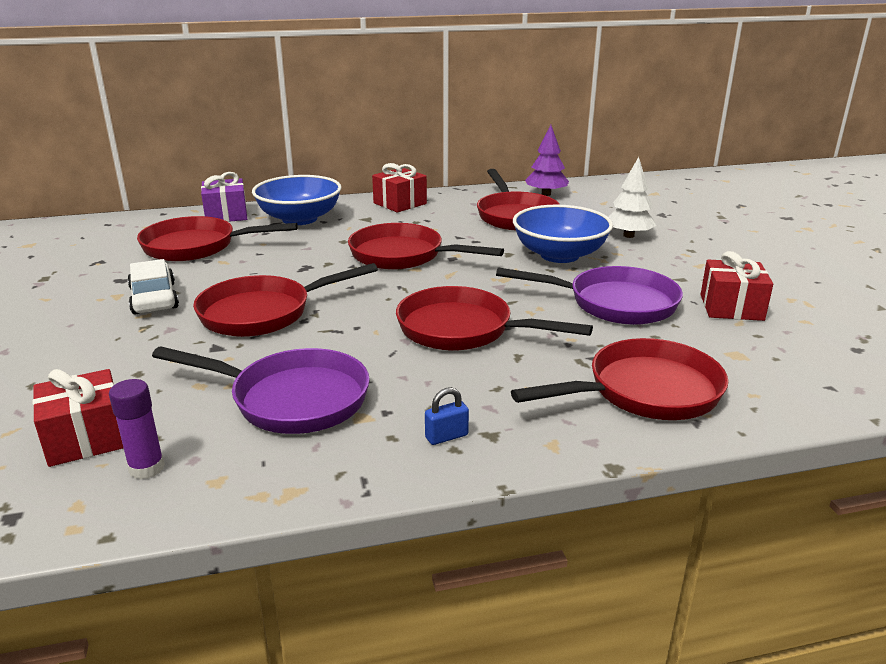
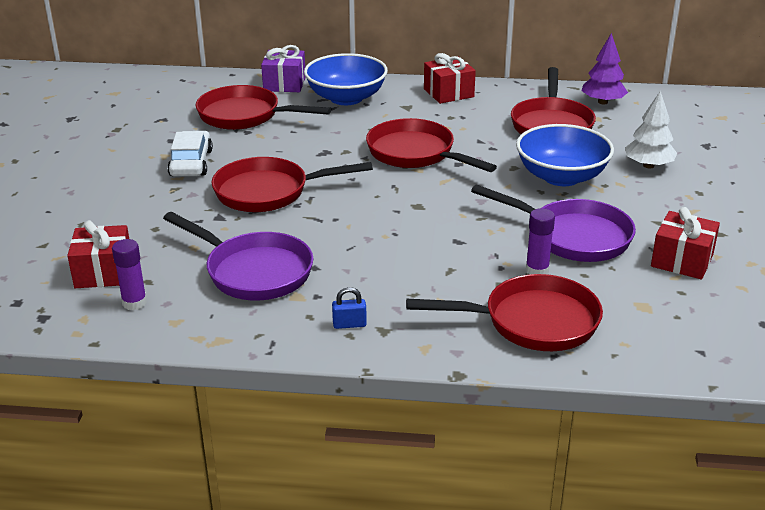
camera: 20 degrees right, 5 degrees up
(463, 330) = (420, 237): red pan -> none
(606, 340) = (537, 270): none -> purple glue stick

